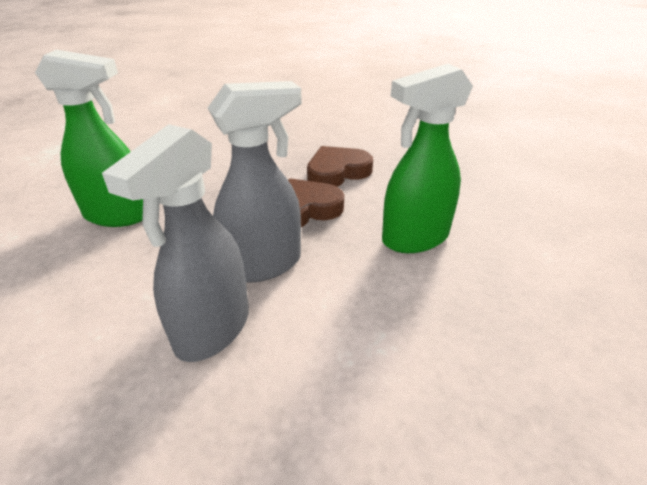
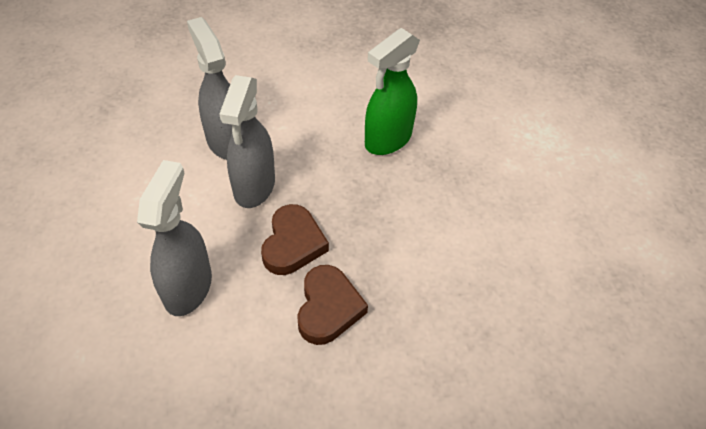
camera: 125 degrees right, 15 degrees up
(414, 238) = (188, 287): green spray bottle -> grey spray bottle

